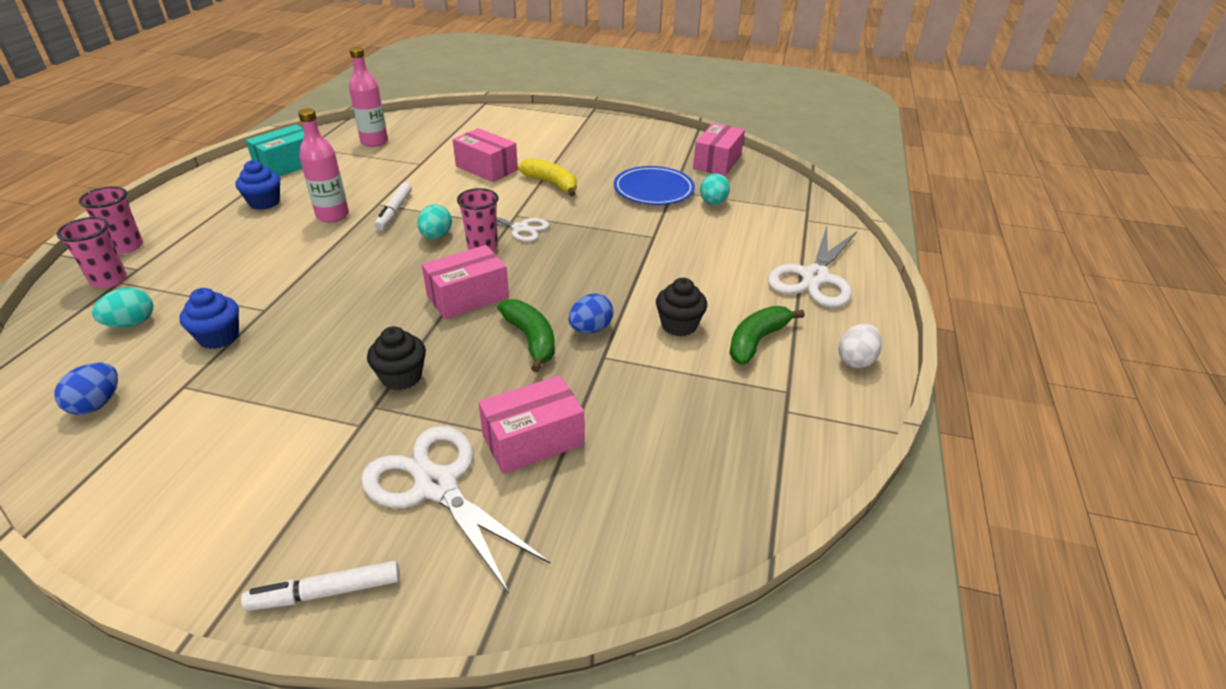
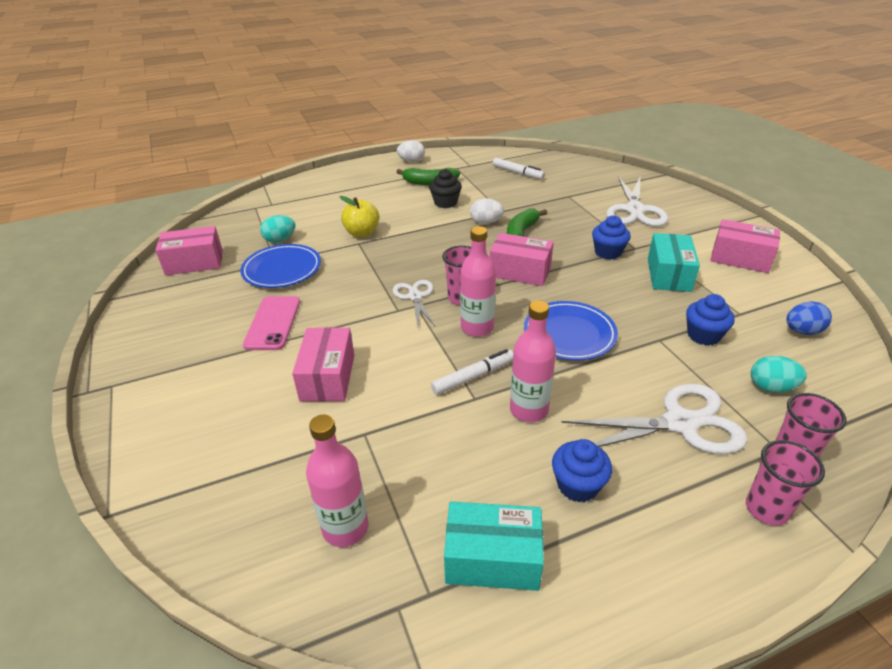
camera: 125 degrees left, 0 degrees up
(300, 390) = (668, 275): none -> turquoise box
(326, 592) = (704, 205): white marker -> white marker (517, 173)
(353, 271) = (569, 334): none -> blue plate
(401, 377) = (608, 252): black cupcake -> blue cupcake
(436, 236) = (477, 328): turquoise egg -> pink bottle
(533, 440) = (577, 203): pink box -> pink box (740, 258)
(552, 184) = (322, 321): yellow banana -> none
(578, 168) = (273, 323): none -> pink phone
(590, 329) = (486, 222): blue egg -> white egg
(672, 245) = (362, 233): none -> yellow apple
(815, 278) = (346, 185): white scissors -> white scissors (680, 423)

